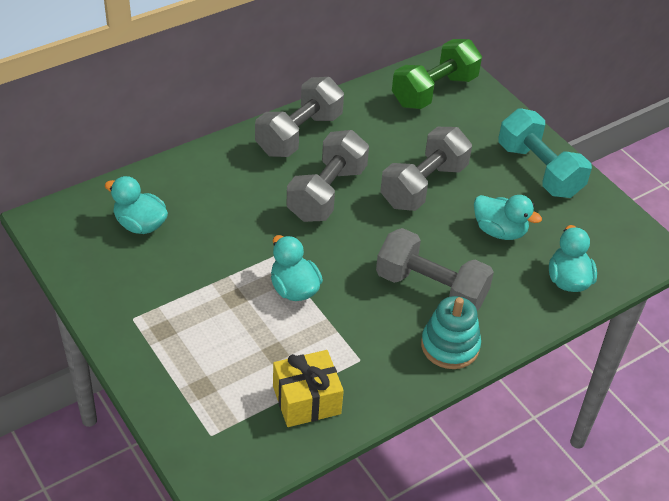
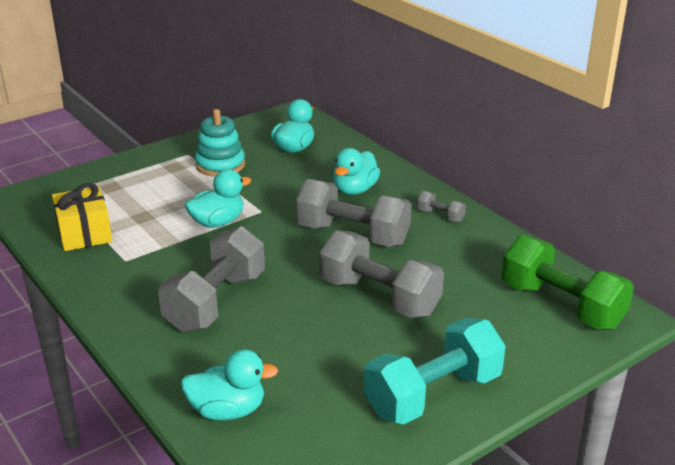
camera: 90 degrees right, 15 degrees down
(299, 134) = (440, 216): grey dumbbell -> grey dumbbell, size x0.44
(450, 346) = (134, 314): turquoise stacking toy -> turquoise stacking toy (220, 165)
(499, 231) = (310, 354): turquoise duck -> turquoise duck (355, 190)

